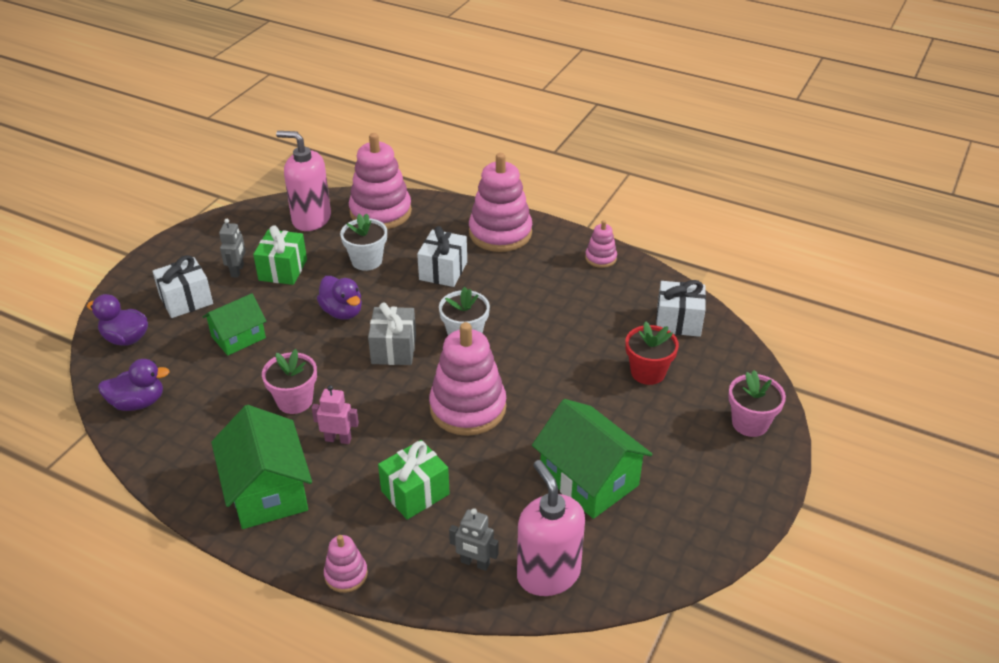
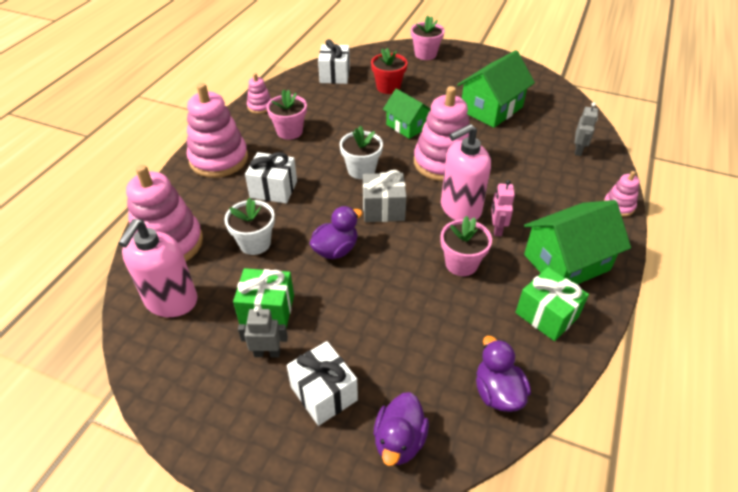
camera: 95 degrees left, 5 degrees up
(238, 337) = (382, 326): green house -> green house (407, 126)
(415, 492) = (533, 181): green gift -> green gift (546, 315)
(547, 281) = (289, 131): none -> pink flower pot
(548, 574) = (571, 122): pink soap dispenser -> pink soap dispenser (460, 209)

